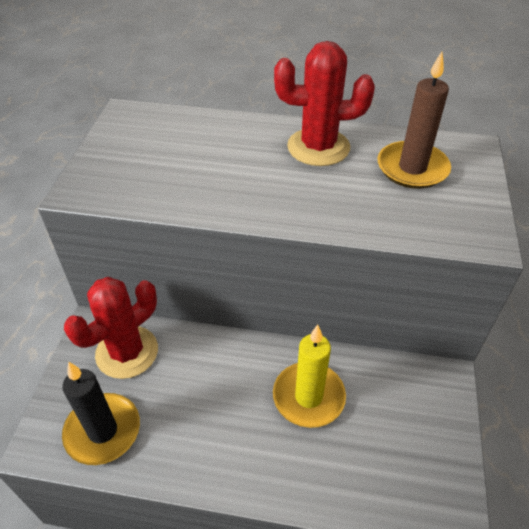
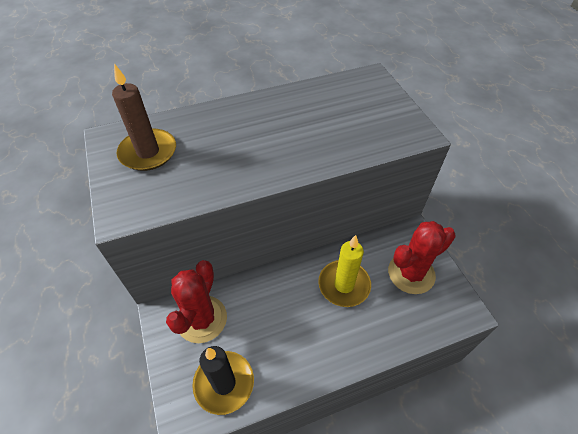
camera: 30 degrees left, 5 degrees up
(318, 147) = (276, 111): red cactus -> red cactus (411, 273)
(412, 168) = (346, 104): brown candle -> brown candle (148, 152)

